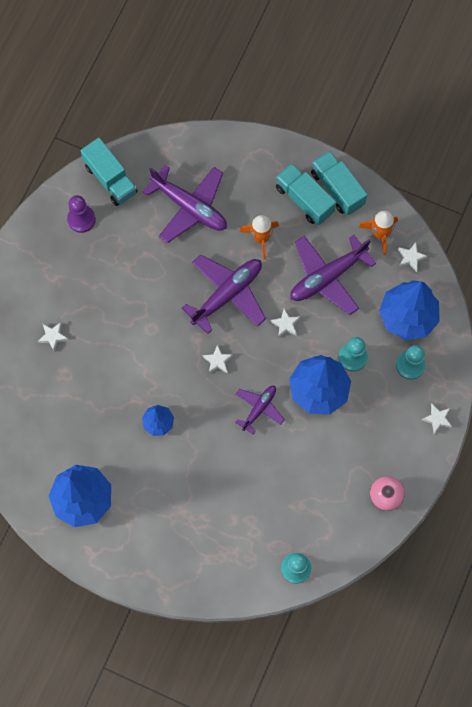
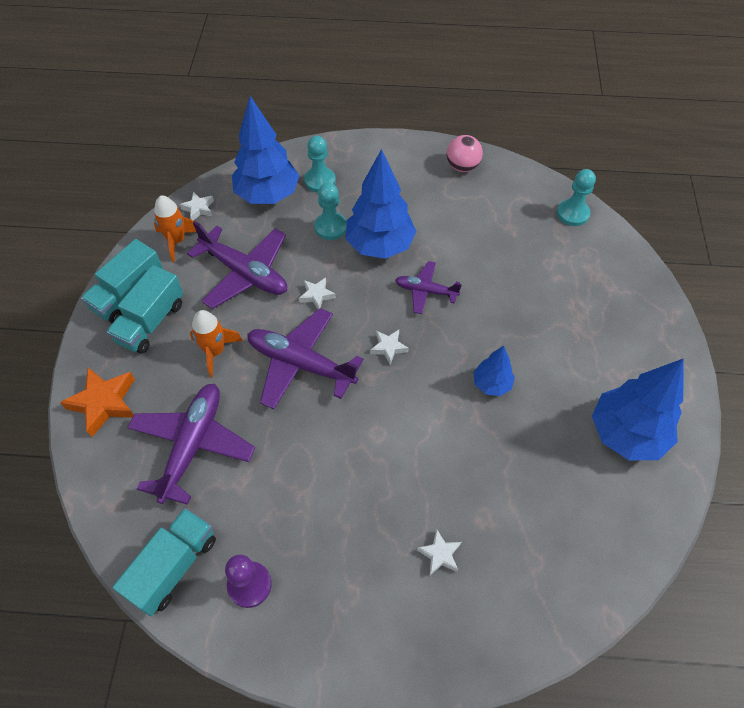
camera: 110 degrees left, 15 degrees down
(245, 157) = (104, 403): none -> orange star
(437, 419) = (366, 149): white star -> none

